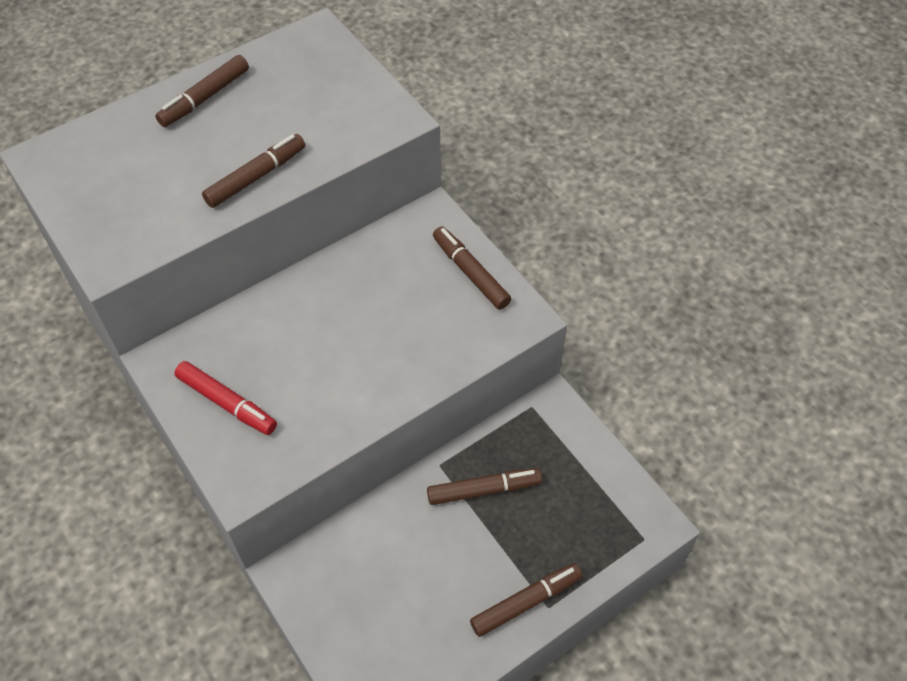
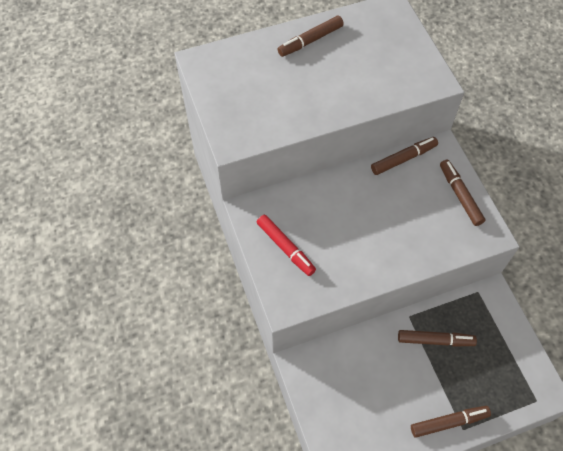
camera: 15 degrees right, 5 degrees up
(256, 177) = (335, 104): brown marker -> brown marker (403, 159)

